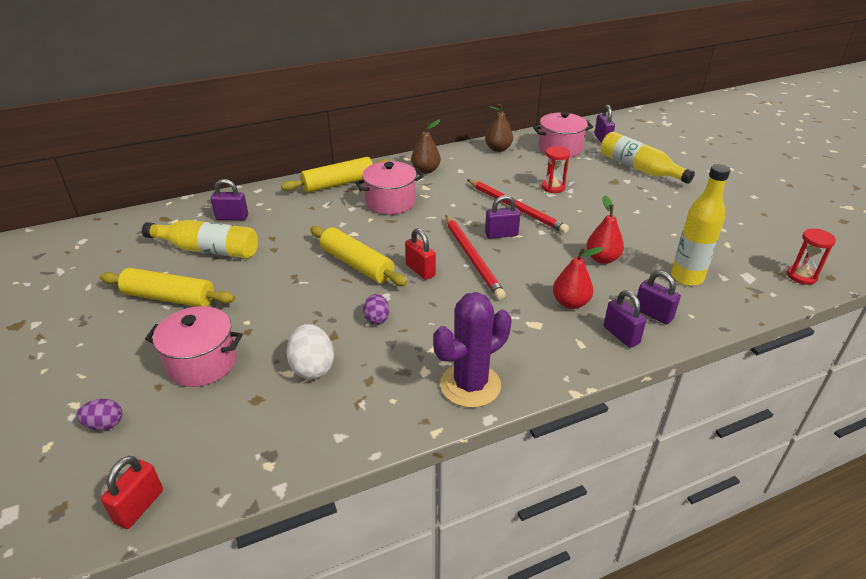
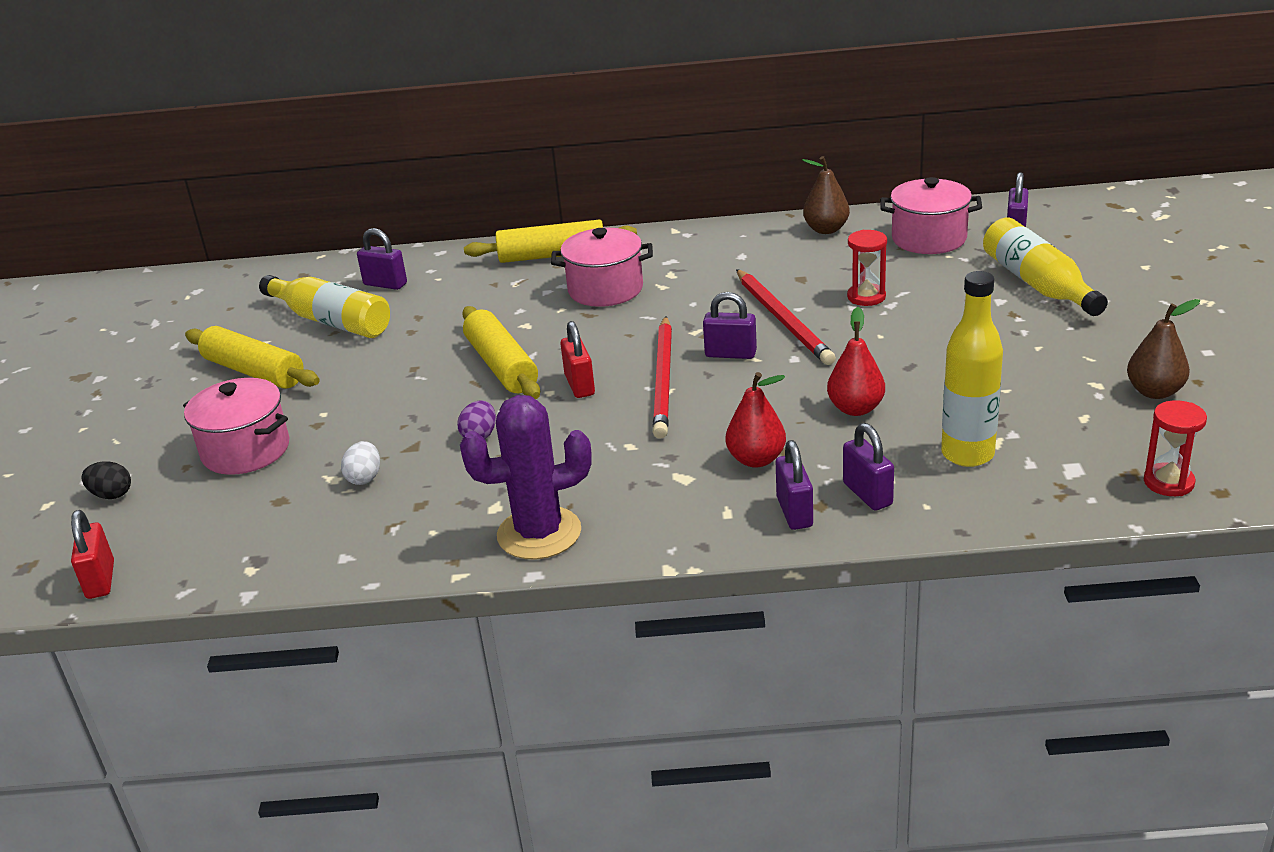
camera: 25 degrees right, 5 degrees down
(105, 424) = (111, 495): purple egg -> black egg
(139, 506) = (101, 580): red padlock -> red padlock turned 60 degrees counterclockwise
(312, 367) = (364, 478): white egg -> white egg, size x0.62
(426, 170) = (689, 250): brown pear -> brown pear (1154, 392)

